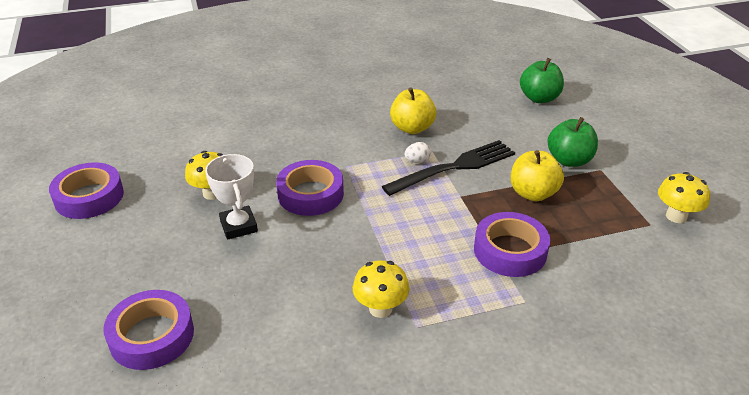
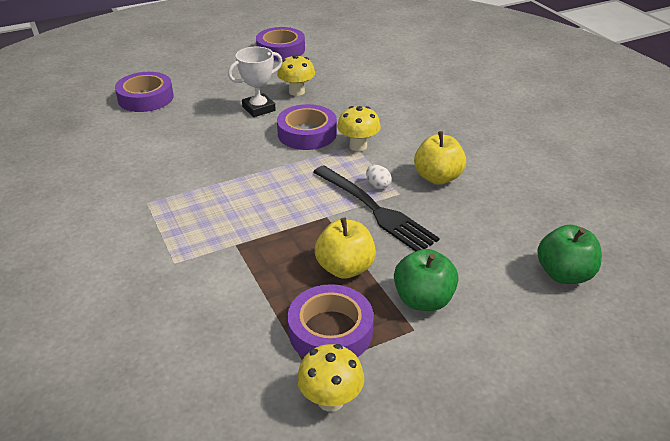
camera: 80 degrees right, 0 degrees up
(380, 308) = (167, 183): yellow mushroom -> yellow mushroom (358, 146)
(510, 251) = (245, 252): purple tape -> purple tape (330, 331)

